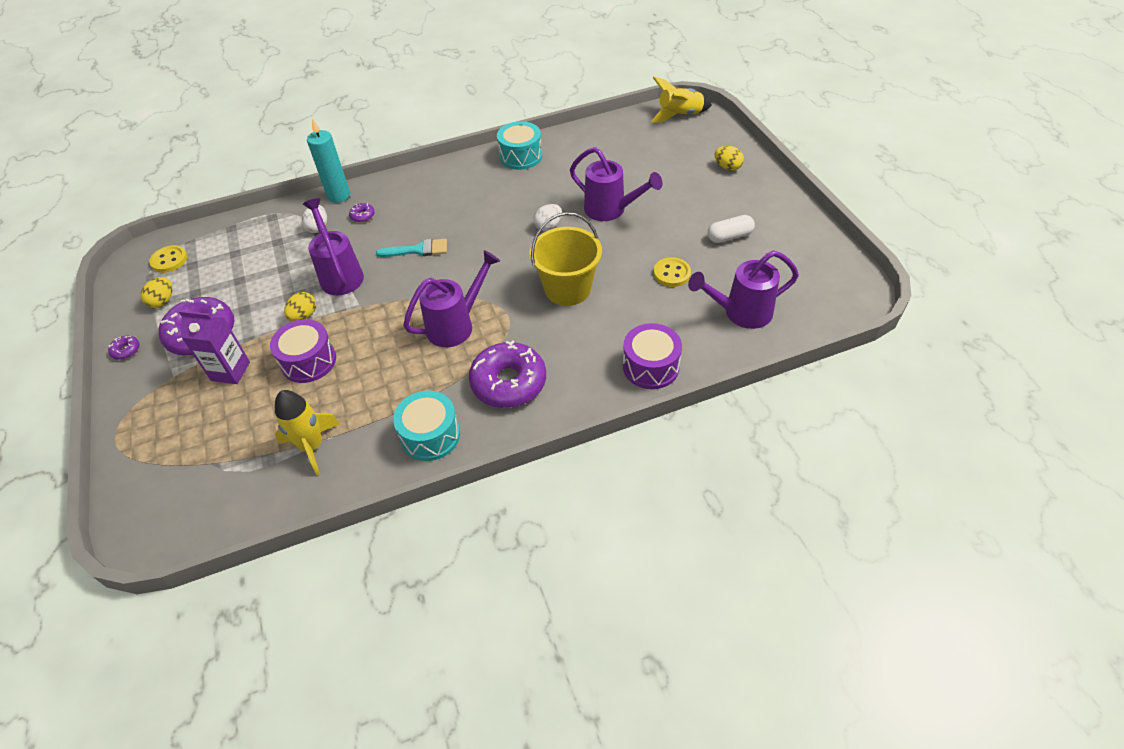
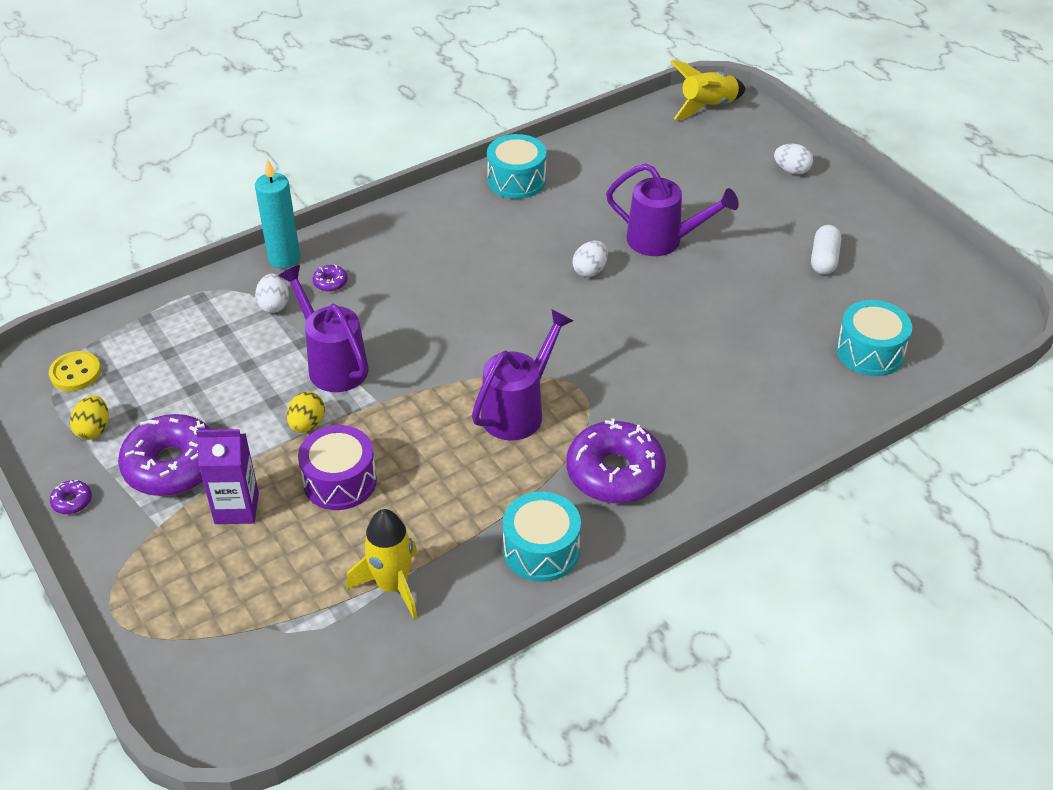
camera: 15 degrees left, 5 degrees down
(418, 250) = (427, 320): turquoise brush -> none
(567, 289) = (645, 348): yellow bucket -> none
(651, 366) = (783, 430): purple drum -> none
(671, 273) = (769, 313): yellow button -> none
(727, 167) = (791, 170): yellow egg -> white egg
(729, 237) = (824, 259): white capsule -> white capsule turned 45 degrees counterclockwise
(741, 313) = (870, 352): purple watering can -> turquoise drum

